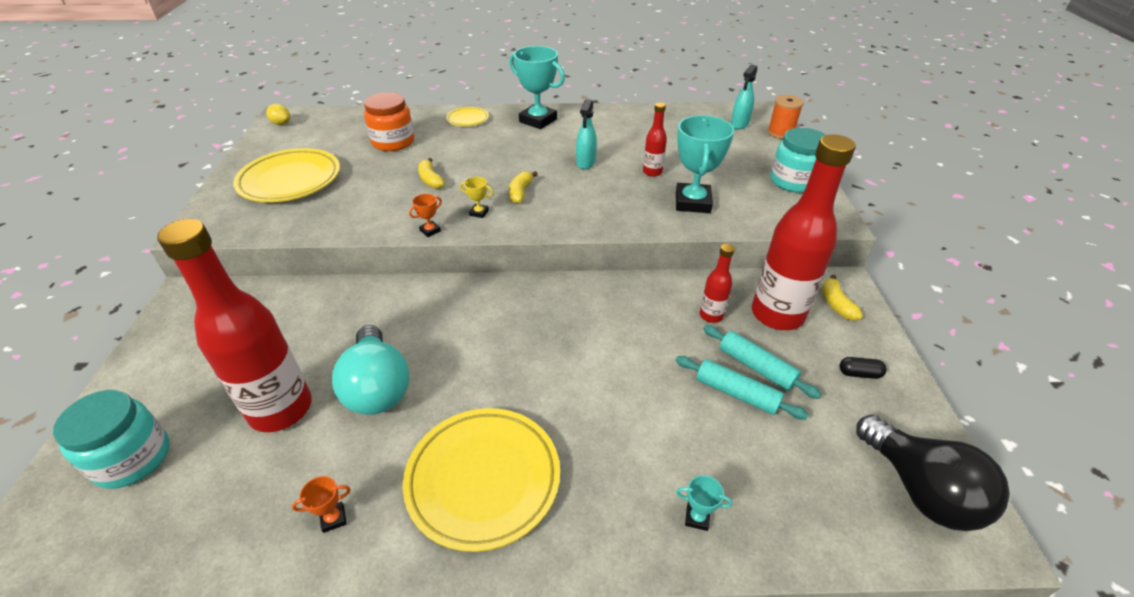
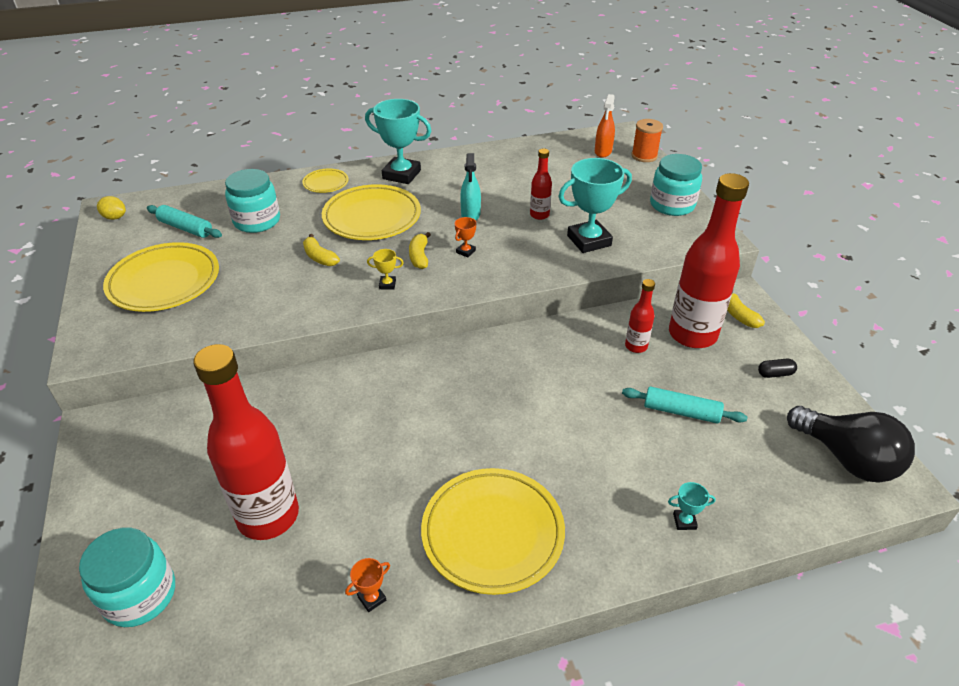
camera: 15 degrees left, 0 degrees up
(377, 387) = (354, 475): turquoise light bulb -> none
(393, 142) = (257, 221): orange jar -> turquoise jar
(430, 231) = (346, 311): orange trophy -> orange trophy (466, 251)
(494, 153) = (372, 217): none -> yellow plate
(692, 202) = (589, 240): turquoise trophy -> turquoise trophy turned 75 degrees clockwise
(739, 124) = (603, 151): turquoise spray bottle -> orange spray bottle
(756, 367) = (690, 385): turquoise rolling pin -> turquoise rolling pin (185, 228)

